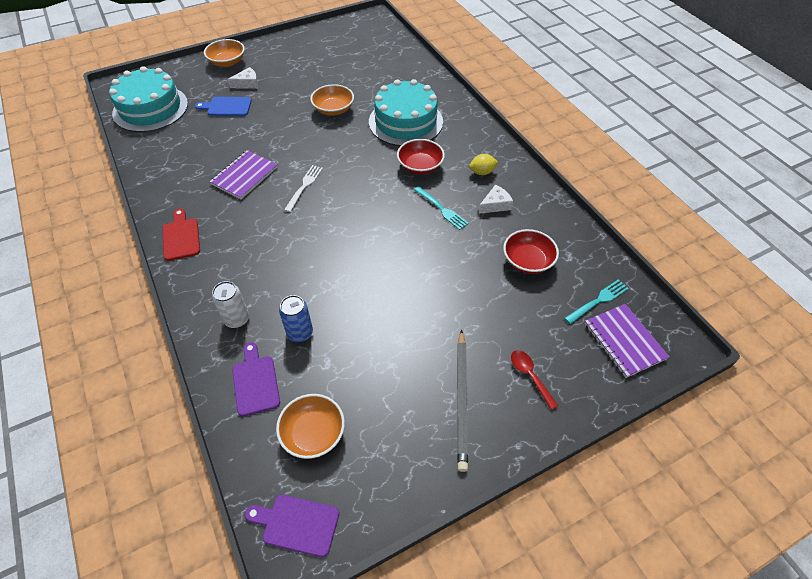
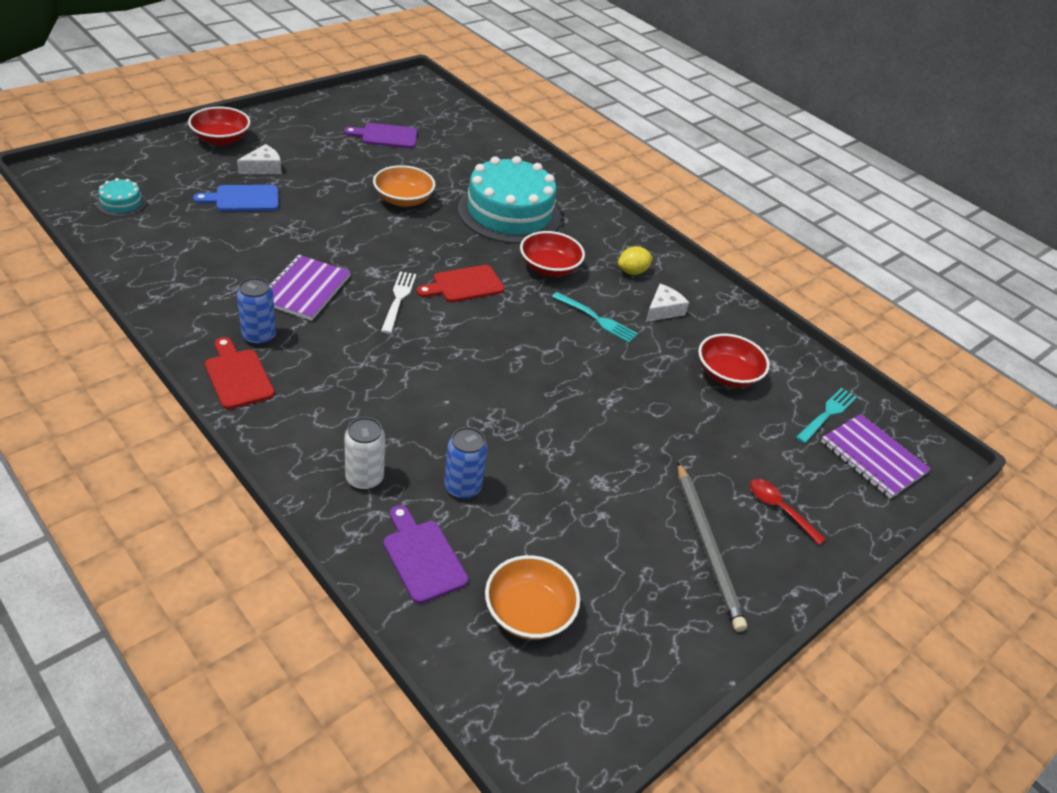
camera: 20 degrees left, 10 degrees down
(150, 108) = (121, 203): turquoise cake -> turquoise cake, size x0.41
(204, 209) = (259, 336): none -> blue can
(227, 62) = (221, 139): orange bowl -> red bowl
(297, 524) = (548, 729): purple cutting board -> purple cutting board (386, 136)
(354, 177) = (464, 285): none -> red cutting board

